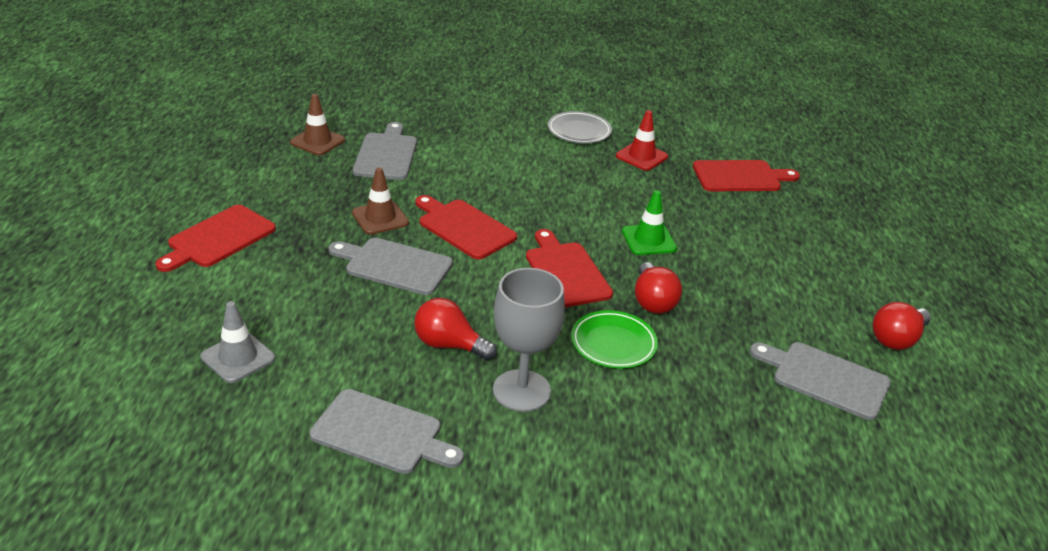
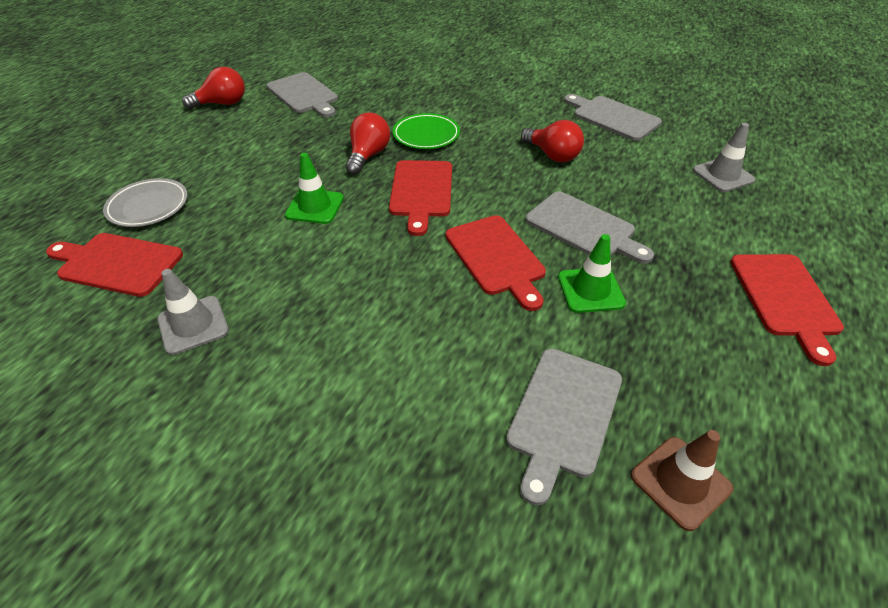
camera: 155 degrees left, 10 degrees up
(218, 238) = (785, 298): red cutting board -> red cutting board turned 120 degrees clockwise
(380, 218) = (590, 290): brown traffic cone -> green traffic cone
(521, 390) = (511, 122): grey goblet -> none
(579, 131) = (226, 405): grey plate -> grey plate (148, 206)
(641, 156) = (193, 325): red traffic cone -> grey traffic cone

